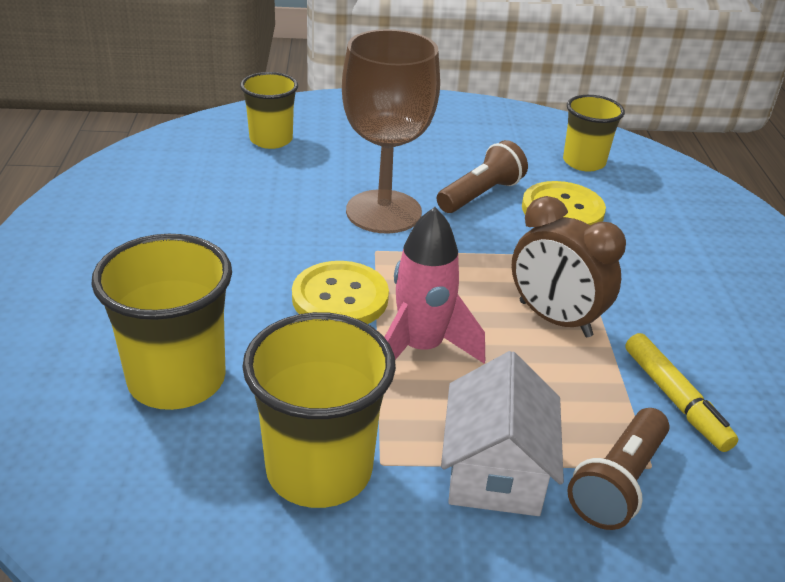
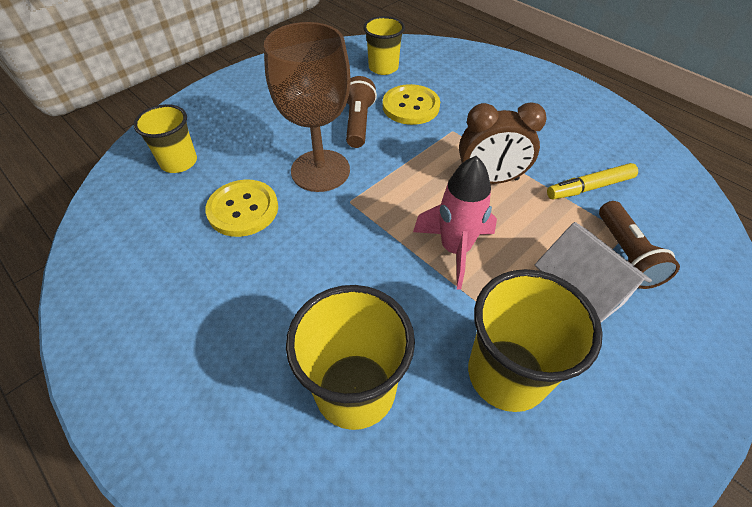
camera: 40 degrees left, 15 degrees up
(340, 298) = (372, 250): yellow button -> yellow button (243, 209)
(675, 399) = (589, 187): yellow marker -> yellow marker turned 135 degrees clockwise

